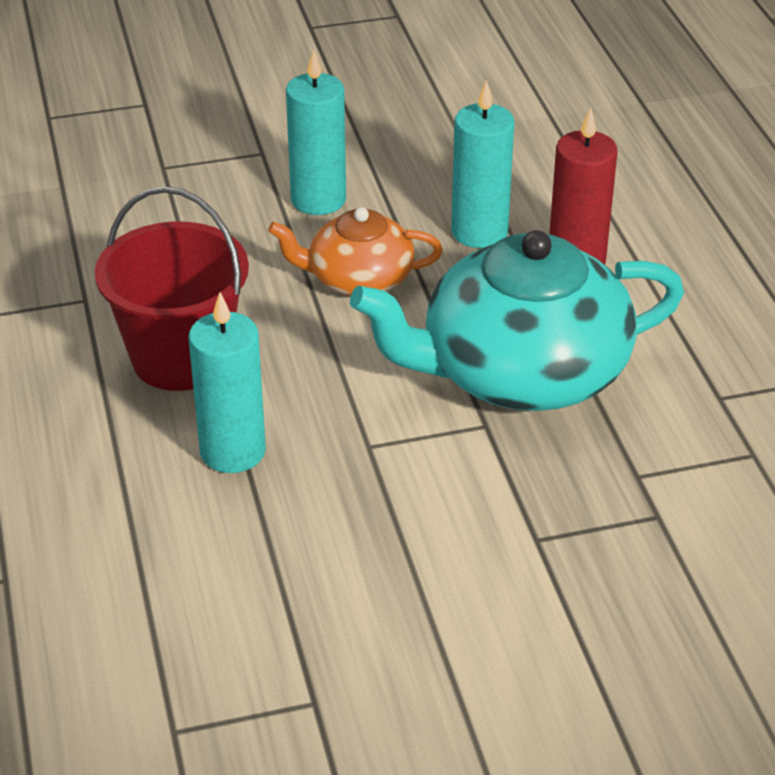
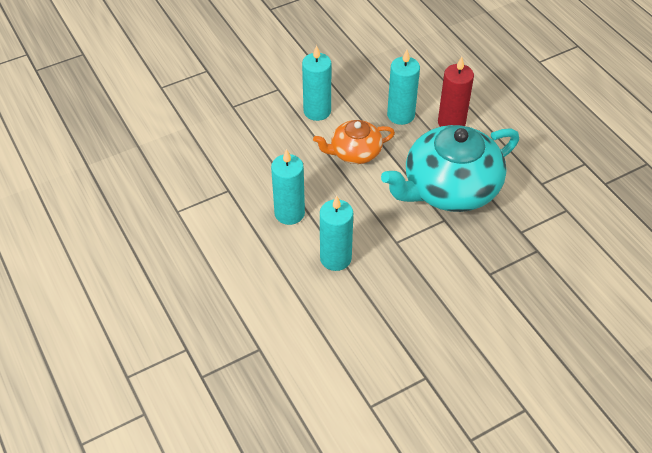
camera: 15 degrees left, 10 degrees up
(181, 358) = (289, 213): red bucket -> turquoise candle

